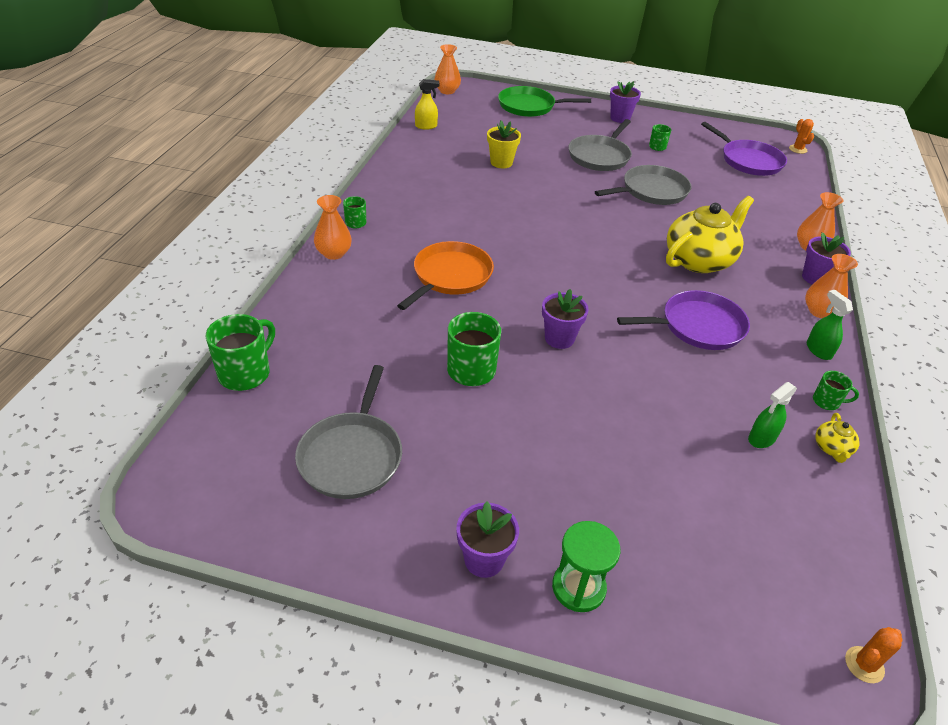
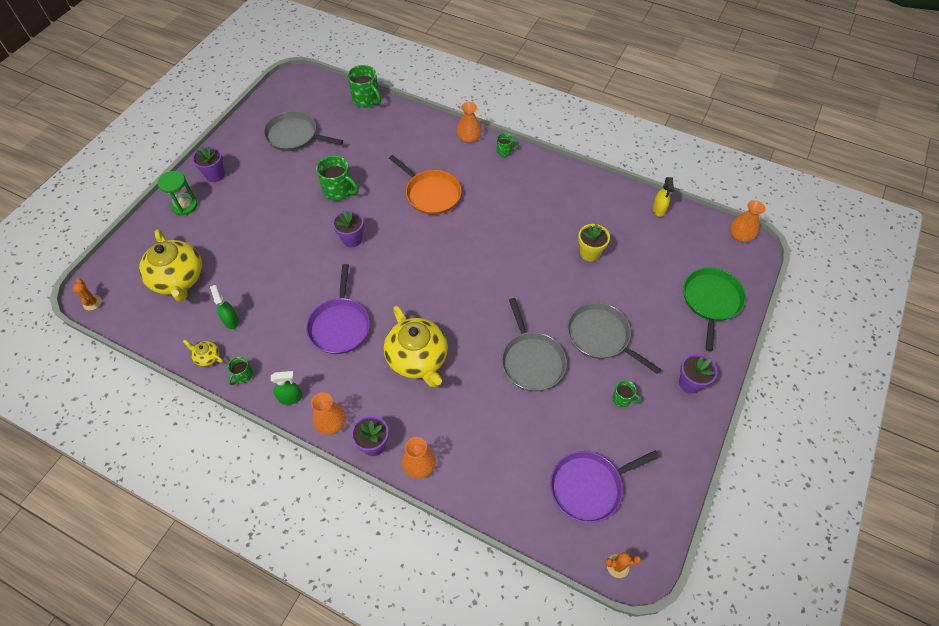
camera: 105 degrees right, 15 degrees up
(737, 534) = (178, 279): none -> yellow teapot

